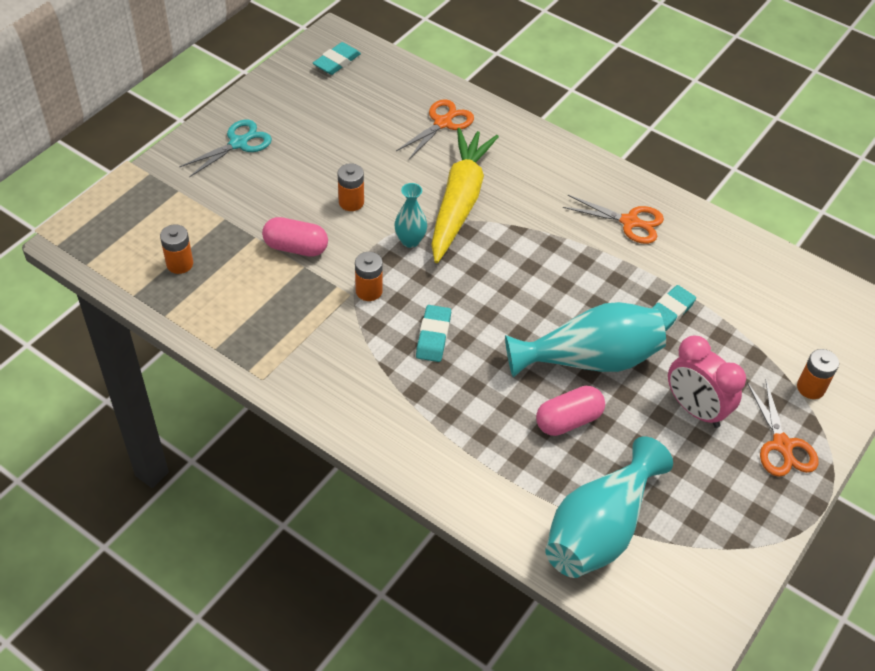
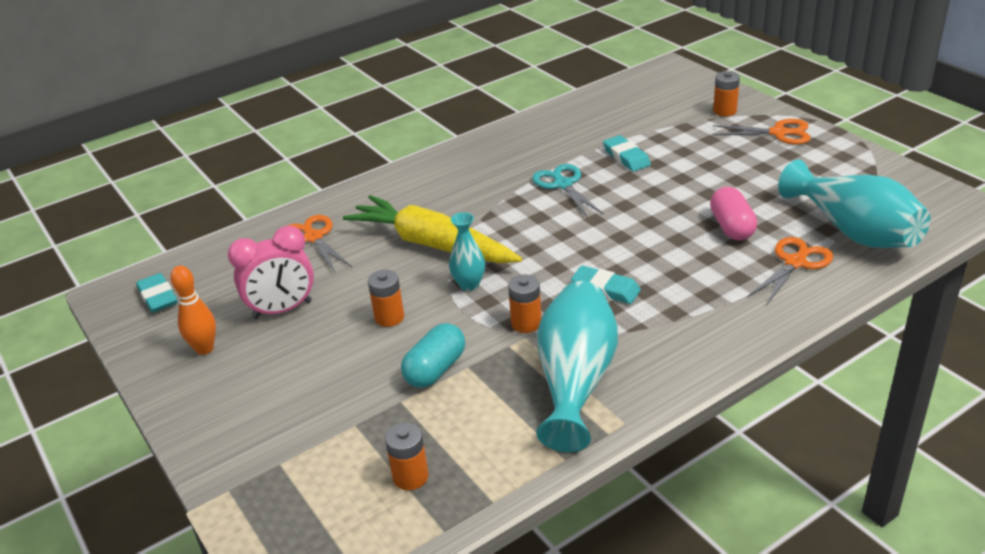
camera: 65 degrees left, 15 degrees down
(238, 143) = (233, 396): turquoise scissors -> turquoise scissors (563, 184)
(285, 110) = (204, 349): none -> orange bowling pin
(296, 247) = (435, 369): pink capsule -> turquoise capsule
(589, 360) = (665, 204): turquoise vase -> turquoise vase (576, 381)
(629, 222) = (512, 156): orange scissors -> orange scissors (795, 263)
(695, 409) = (734, 163): pink clock -> pink clock (282, 310)

